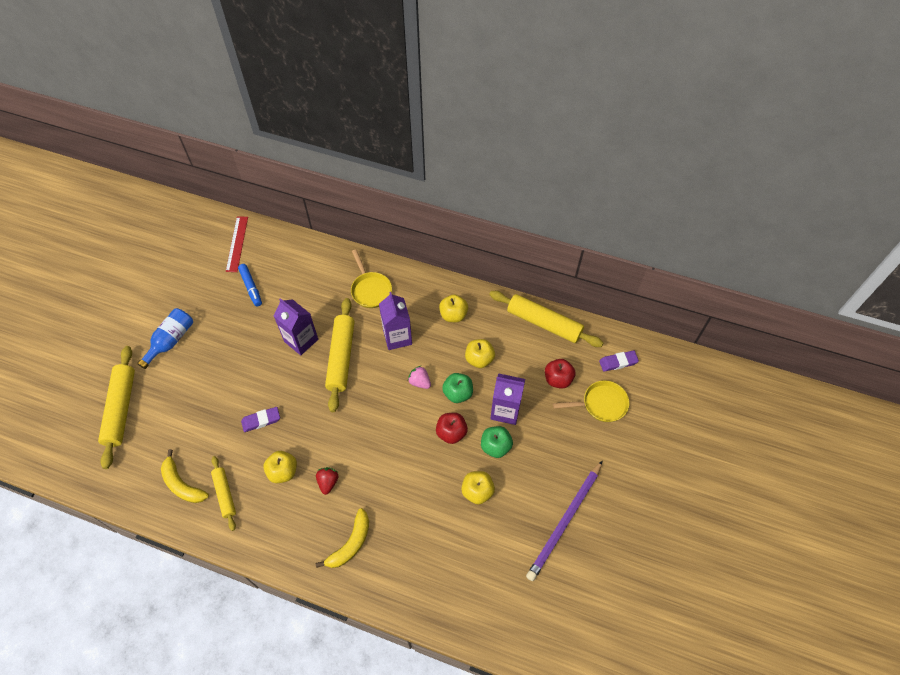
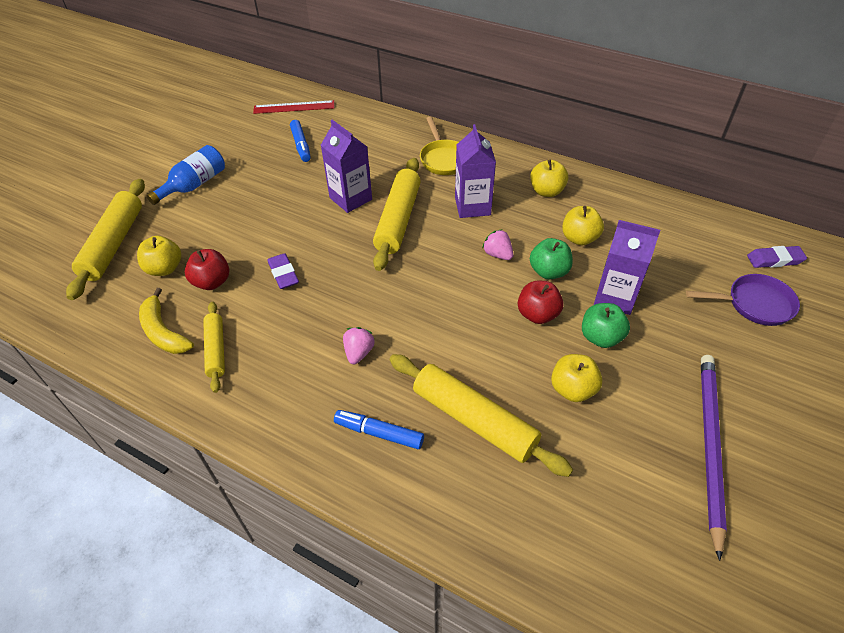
camera: 10 degrees right, 10 degrees down
(237, 244) = (294, 107): red ruler -> red ruler turned 75 degrees clockwise
(261, 420) = (283, 274): purple eraser -> purple eraser turned 75 degrees clockwise
(283, 471) = (300, 333): yellow apple -> yellow apple (165, 269)
(328, 482) = (359, 352): red strawberry -> pink strawberry
(351, 543) = (379, 433): yellow banana -> blue marker
(544, 323) = (667, 210): yellow rolling pin -> yellow rolling pin (473, 420)
(558, 379) = (689, 270): red apple -> red apple (212, 282)
(564, 521) = (709, 446): purple pencil -> purple pencil turned 150 degrees clockwise
(601, 404) = (754, 304): yellow pan -> purple pan

